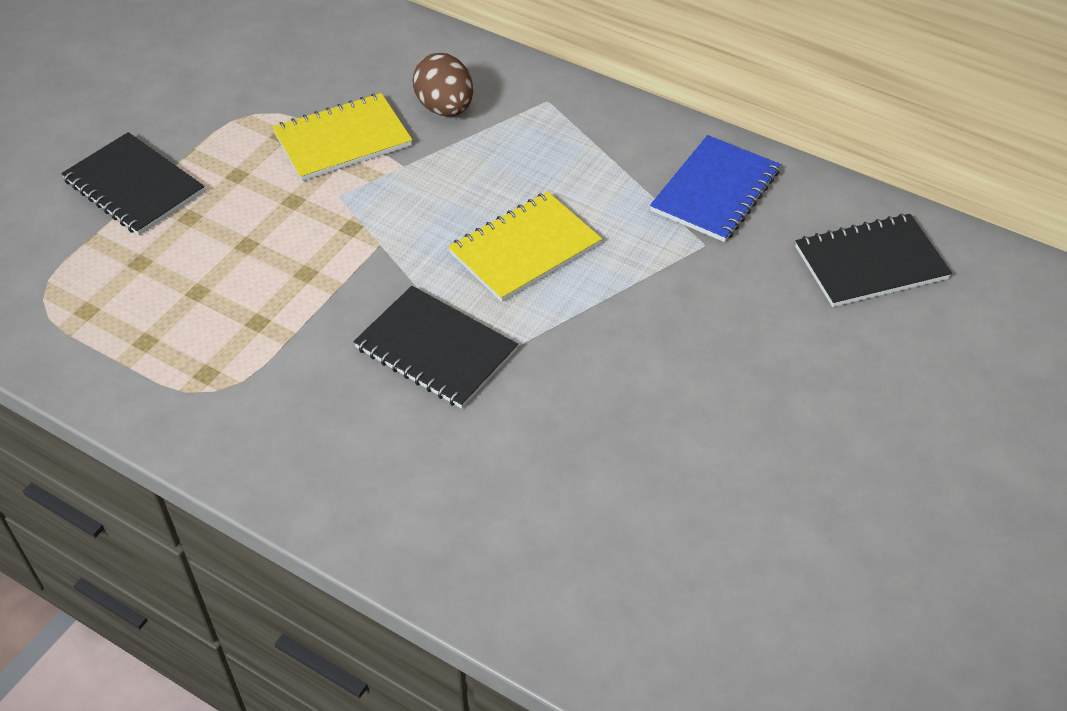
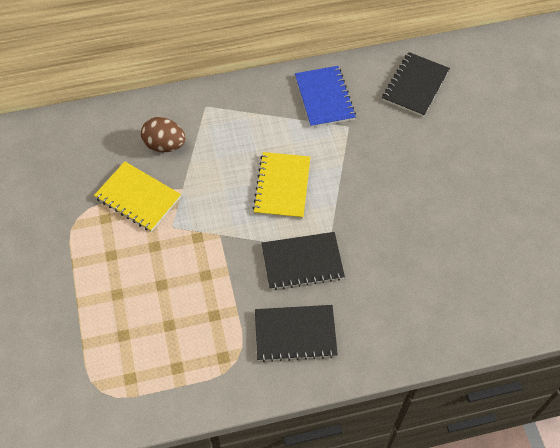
camera: 45 degrees left, 10 degrees up
(134, 187) = (68, 302): black notebook -> black notebook (295, 334)
(342, 140) = (138, 198): yellow notebook -> yellow notebook turned 75 degrees counterclockwise

